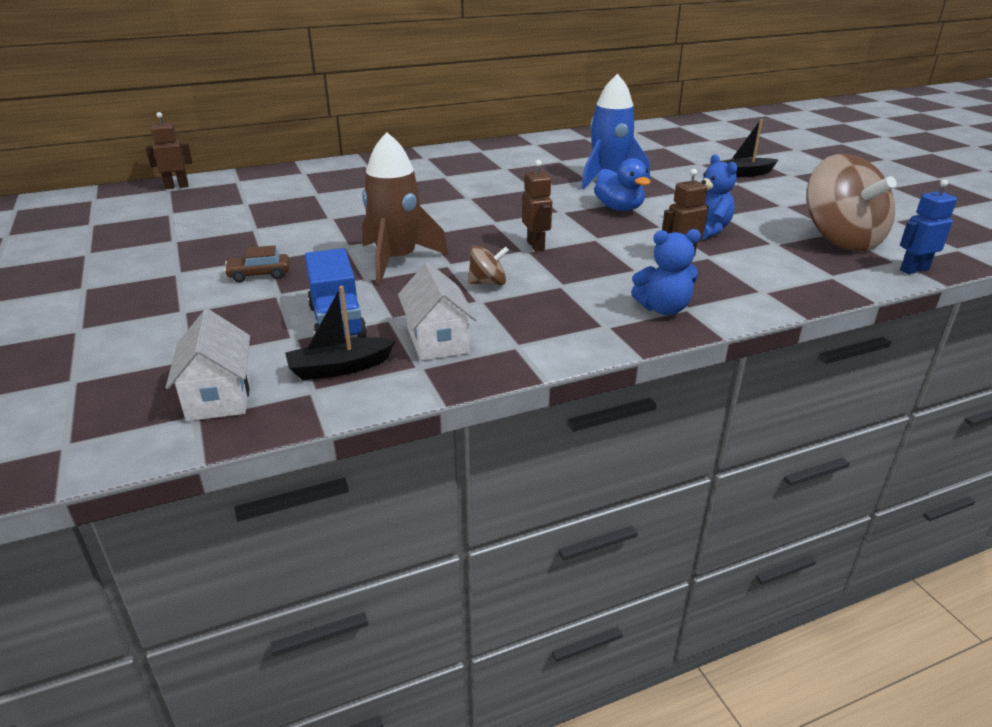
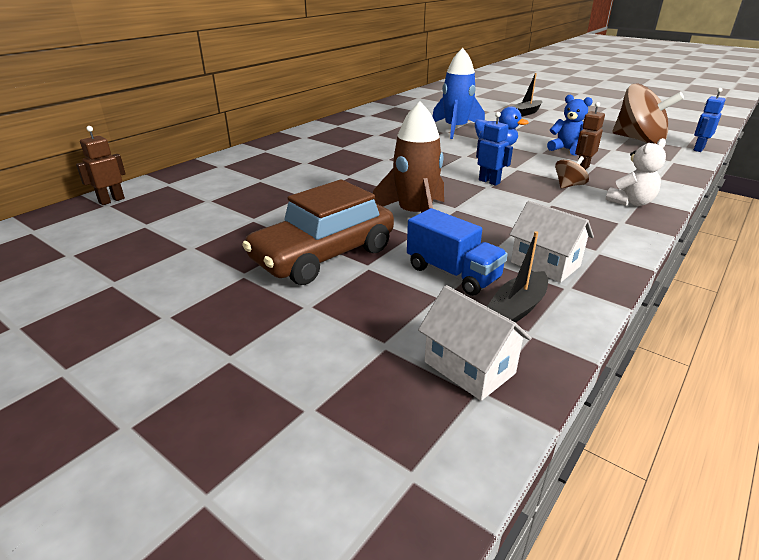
camera: 30 degrees left, 0 degrees up
(259, 274) = (324, 255): brown car -> brown car, size x2.47
(488, 283) = (504, 214): brown spinning top -> brown spinning top (568, 185)
(536, 246) = (489, 181): brown robot -> blue robot
(663, 309) = (631, 202): blue teddy bear -> white teddy bear

